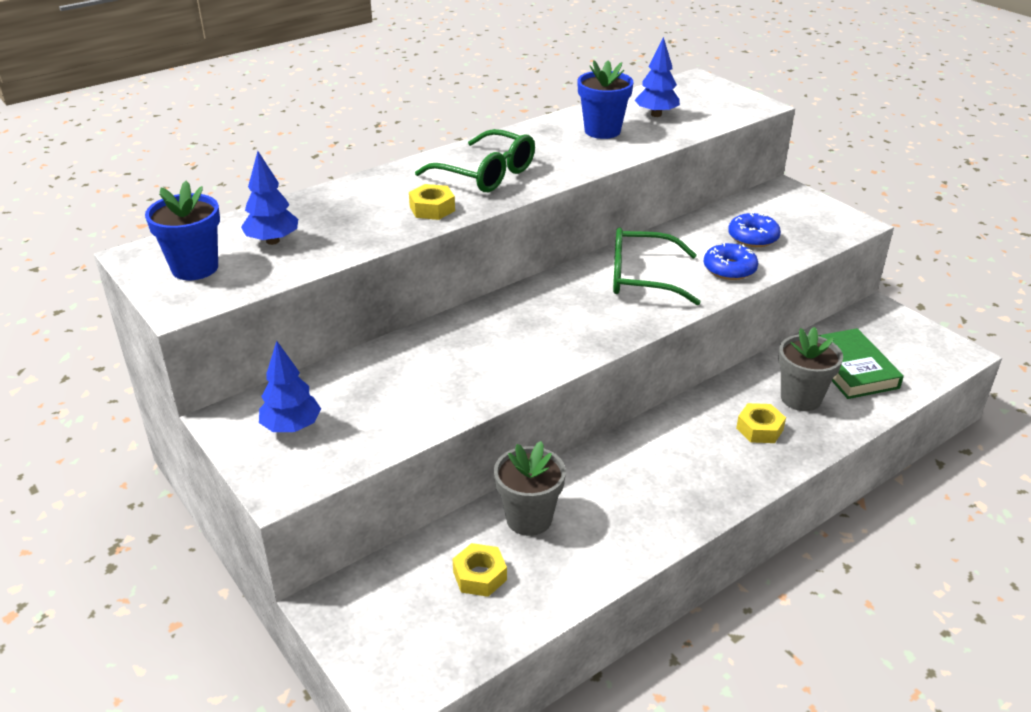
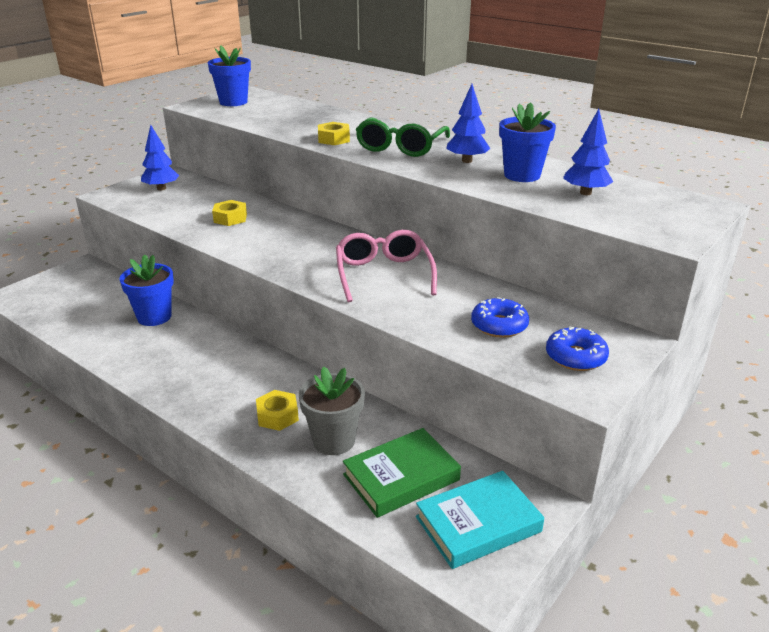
camera: 75 degrees right, 5 degrees down
(272, 241) = (270, 111): blue tree -> blue tree (467, 161)
(480, 576) = (100, 307): yellow nut -> yellow nut (230, 218)
(529, 518) = (154, 317): grey flower pot -> blue flower pot
(641, 278) = (383, 274): green glasses -> pink glasses
(729, 269) = (424, 315): blue donut -> blue donut (575, 357)
(903, 342) = (478, 524): none -> turquoise book

